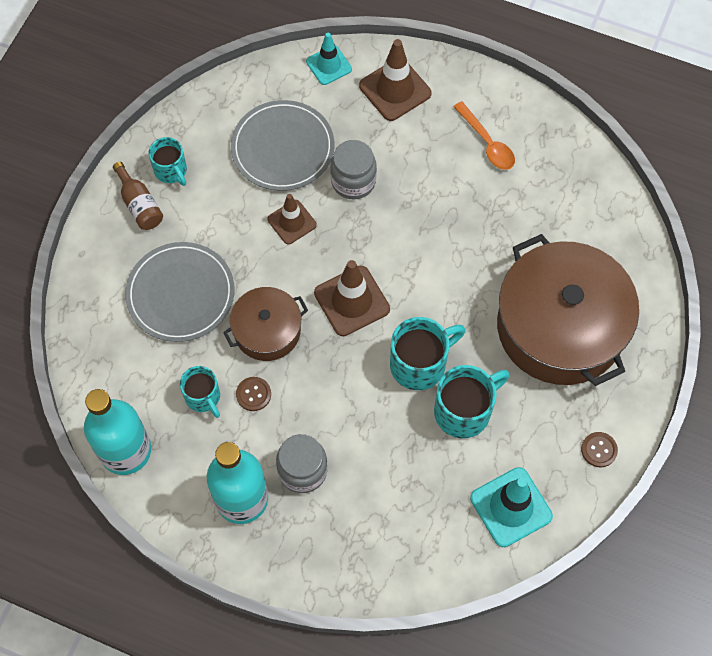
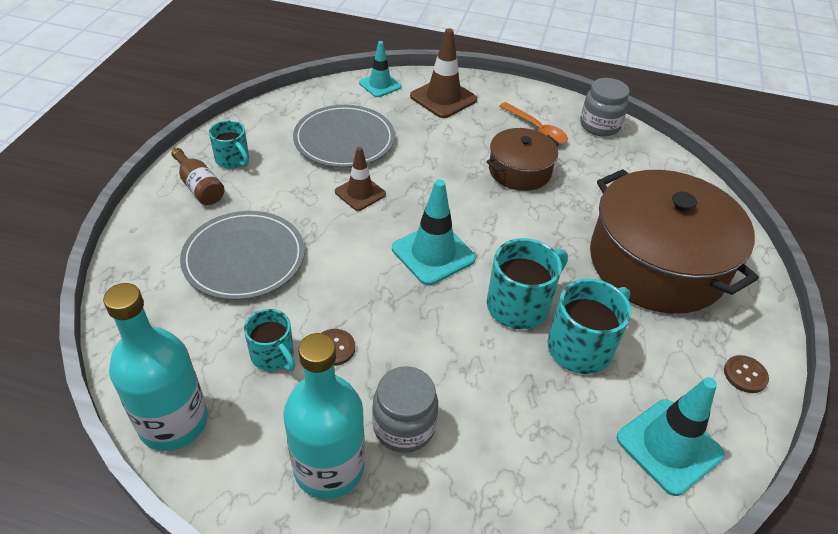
camera: 10 degrees left, 20 degrees down
(267, 331) = (344, 285): brown pot -> brown pot (519, 171)
(352, 301) = (433, 254): brown traffic cone -> turquoise traffic cone
(353, 181) = (417, 160): grey jar -> grey jar (599, 126)

